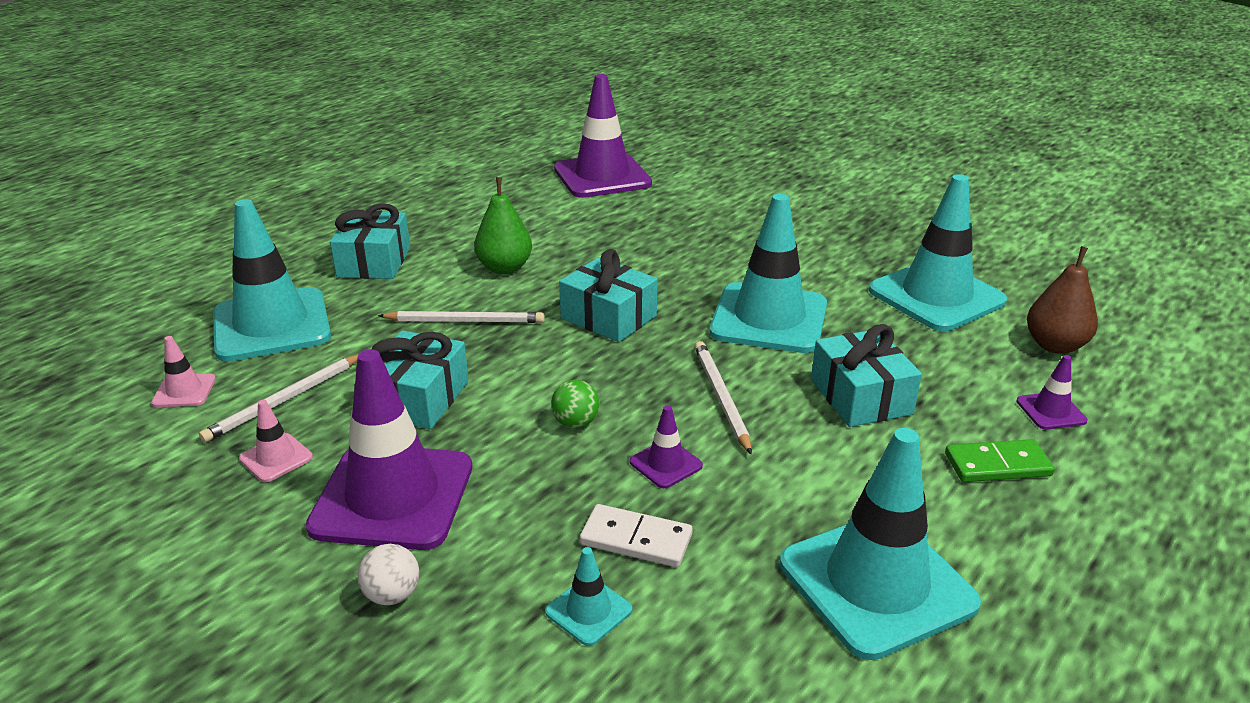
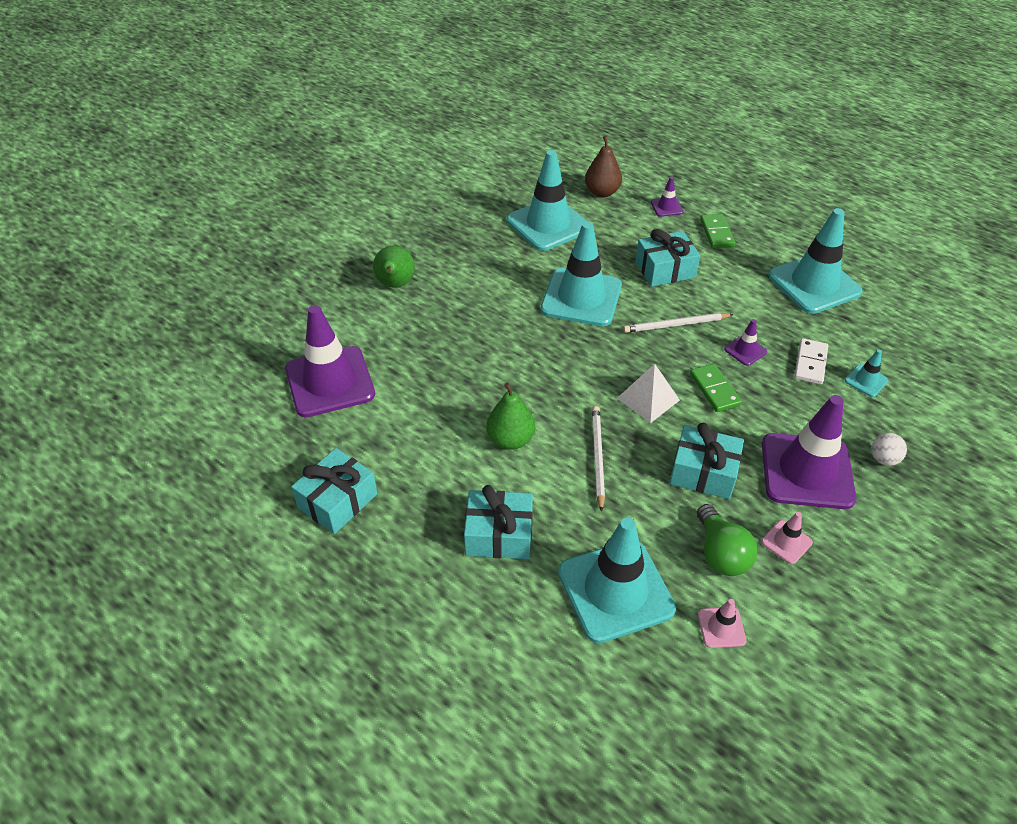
camera: 90 degrees left, 15 degrees up
(284, 400) = (720, 553): white pencil -> green light bulb
(561, 363) = (648, 399): none -> white pyramid
(575, 423) = (714, 389): green ball -> green domino
(608, 317) = (585, 375): turquoise gift -> turquoise gift (337, 501)
(764, 200) = (395, 284): none -> green pear

